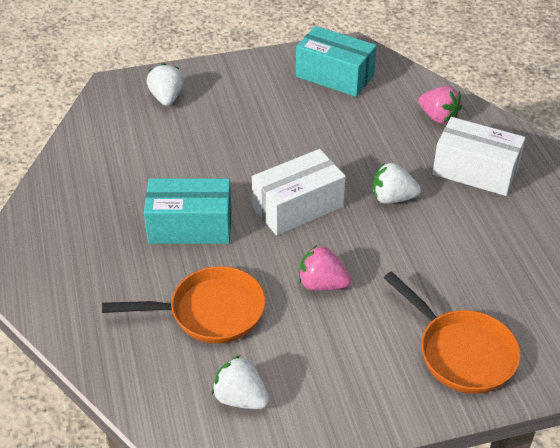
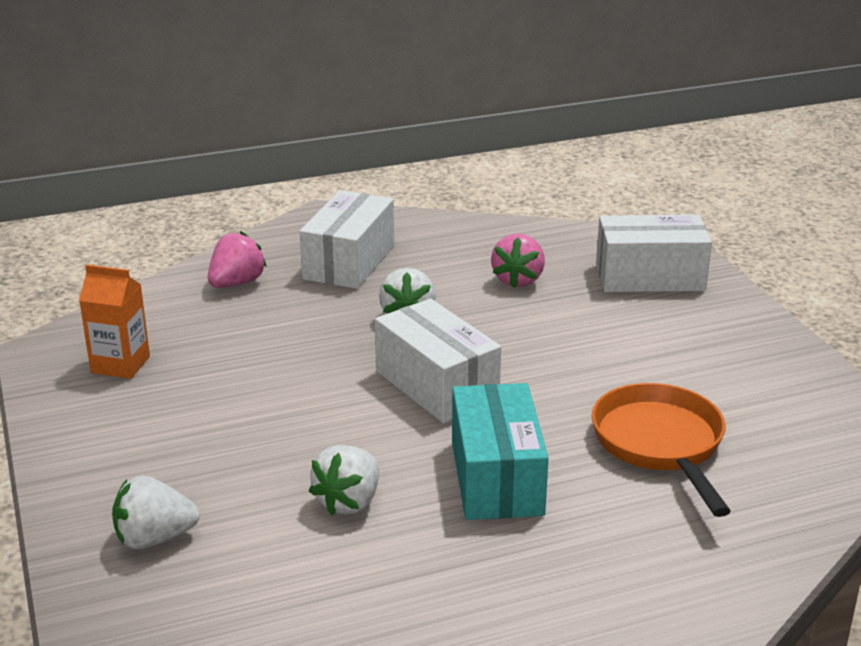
camera: 95 degrees left, 15 degrees down
(240, 398) = (786, 411): white strawberry -> white strawberry (349, 502)
(322, 284) = (579, 362): pink strawberry -> pink strawberry (518, 280)
(334, 76) = (120, 364): turquoise box -> orange carton
(461, 352) = (649, 277): orange pan -> white box

